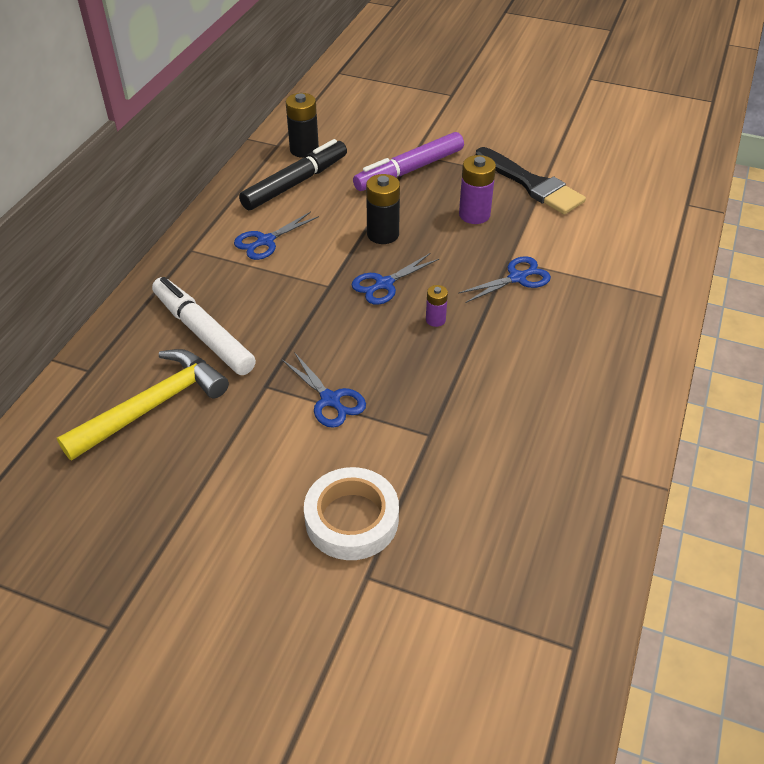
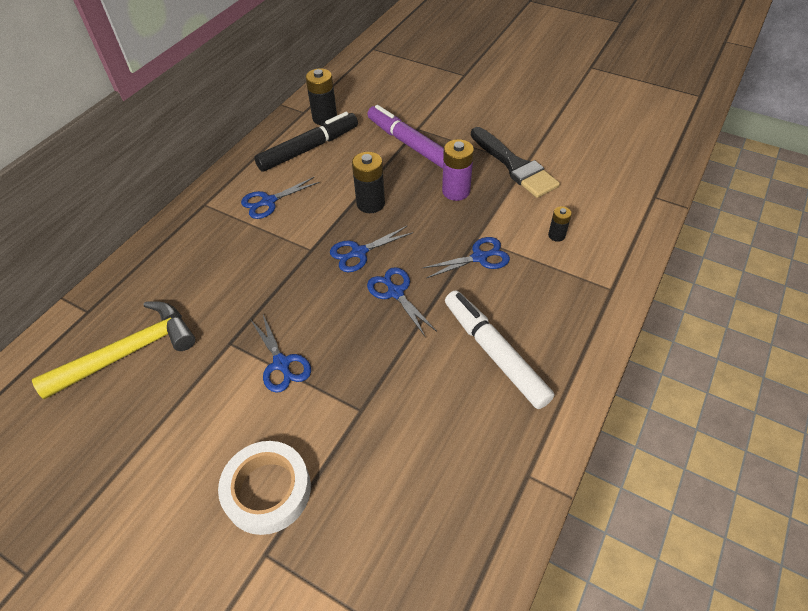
camera: 10 degrees right, 5 degrees up
(203, 333) = (192, 285): white marker -> white marker (494, 353)
(409, 170) = (409, 144): purple marker -> purple marker turned 75 degrees clockwise
(435, 320) = (395, 292): purple battery -> blue scissors
(594, 250) = (556, 235): none -> black battery

